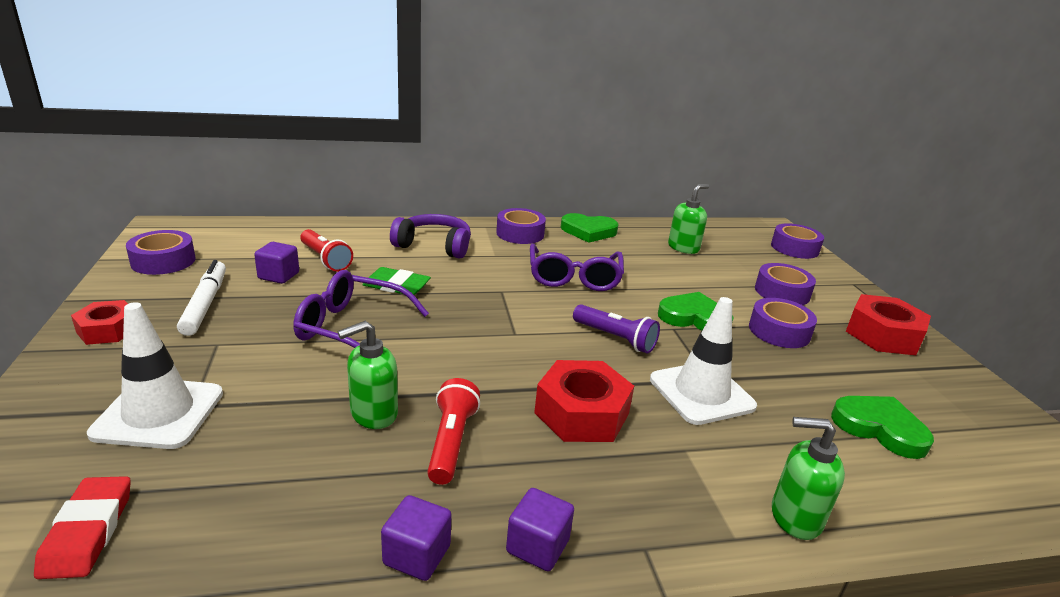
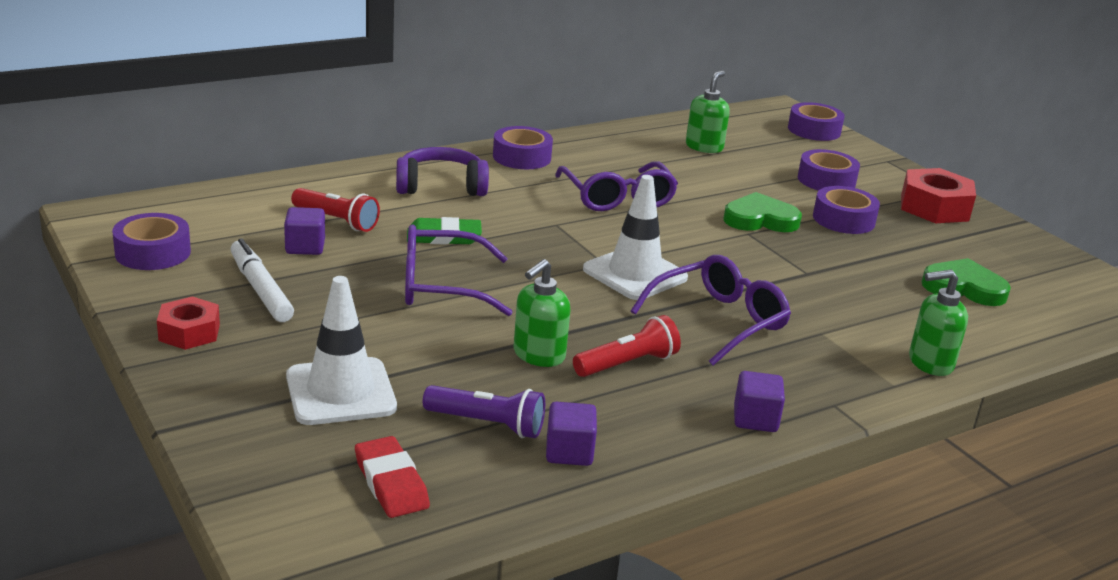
camera: 20 degrees left, 0 degrees up
(417, 555) = (670, 443): purple cube -> purple cube (569, 452)
(451, 442) = (627, 364): red flashlight -> red flashlight turned 75 degrees clockwise
(581, 413) = (718, 321): red nut -> purple glasses
(588, 231) = (593, 143): green heart -> none
(615, 338) = (701, 252): purple flashlight -> purple flashlight (487, 424)
(701, 393) = (808, 286): white traffic cone -> white traffic cone (635, 274)

